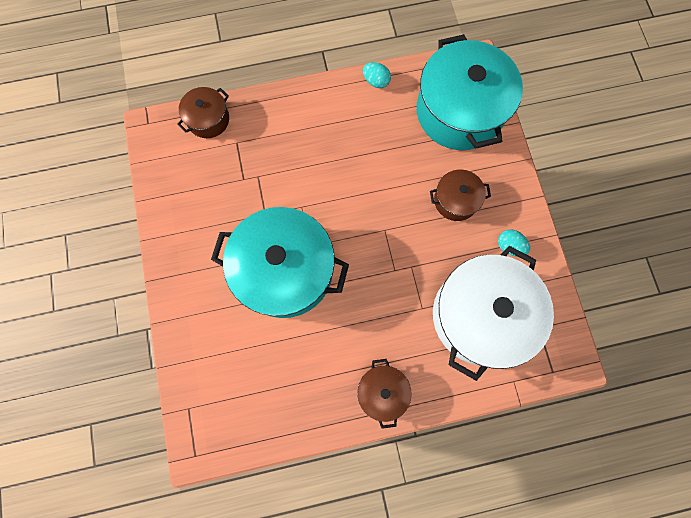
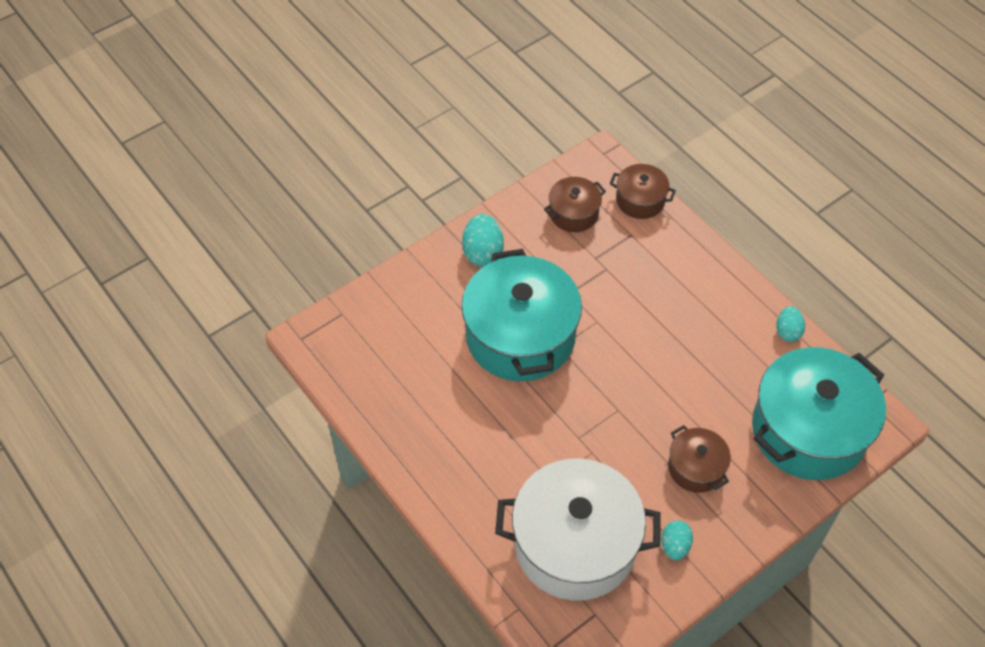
camera: 65 degrees right, 20 degrees down
(191, 263) = (483, 252): none -> turquoise egg
(382, 391) = (441, 477): brown pot -> brown pot (573, 213)

